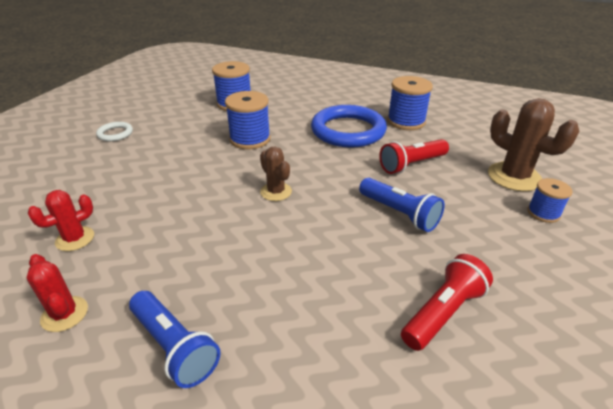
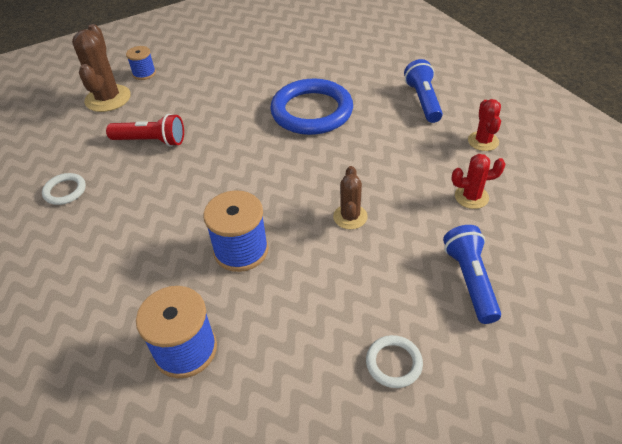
camera: 140 degrees left, 10 degrees up
(276, 192) = (284, 167): brown cactus -> brown cactus (350, 217)
(348, 131) = (134, 208): blue ring -> blue ring (312, 111)
(399, 213) = (223, 110): blue flashlight -> blue flashlight (470, 280)
(406, 121) = (65, 191): blue spool -> white ring
(443, 312) = (279, 61): red flashlight -> none

